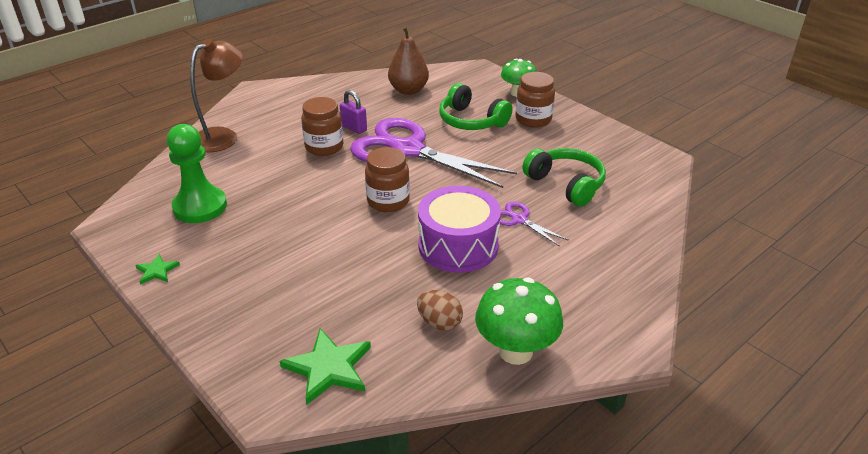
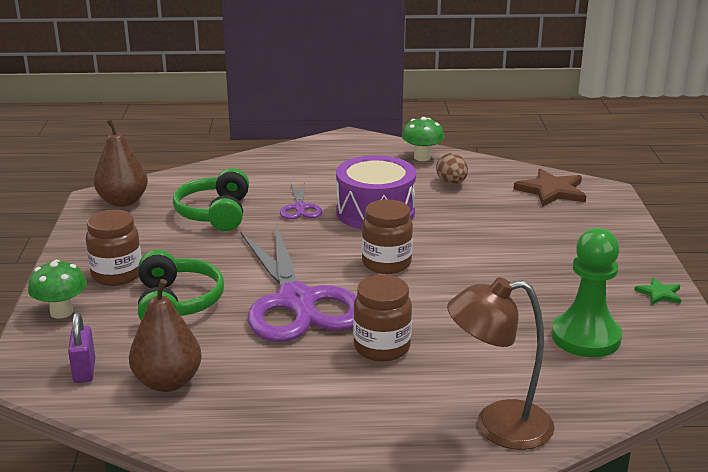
camera: 140 degrees left, 10 degrees down
(329, 368) = (551, 191): green star -> brown star
(354, 128) = (316, 356): purple padlock -> purple padlock (84, 371)
(515, 351) = (422, 157): green mushroom -> green mushroom, size x0.67
(641, 163) = (123, 201): none -> brown pear

